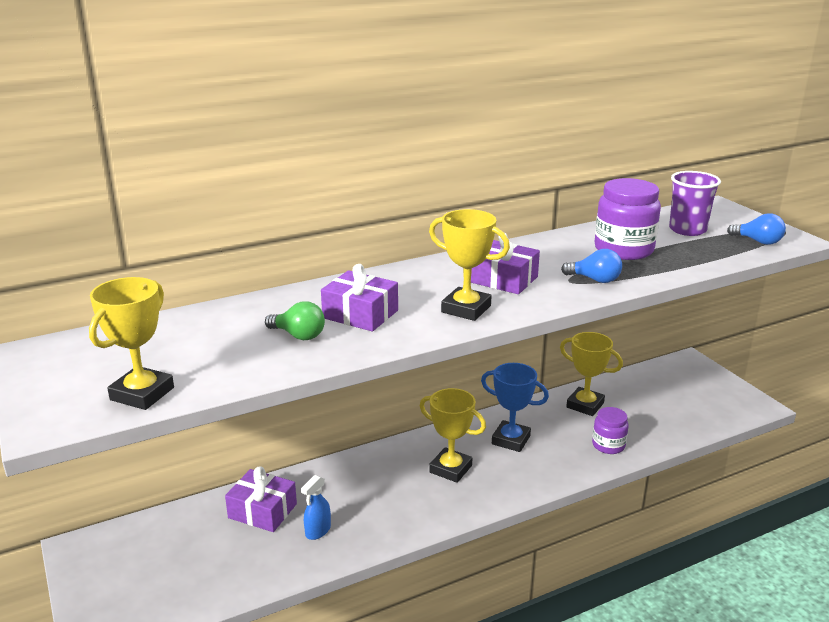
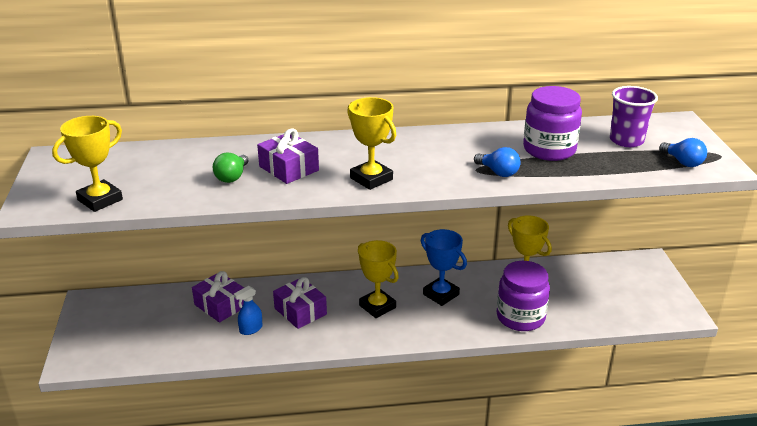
camera: 20 degrees right, 5 degrees up
(298, 335) = (232, 177): green light bulb -> green light bulb turned 60 degrees clockwise
(503, 279) = (422, 159): purple gift -> purple gift (300, 311)
(608, 445) = (520, 317): purple jar -> purple jar, size x1.69

